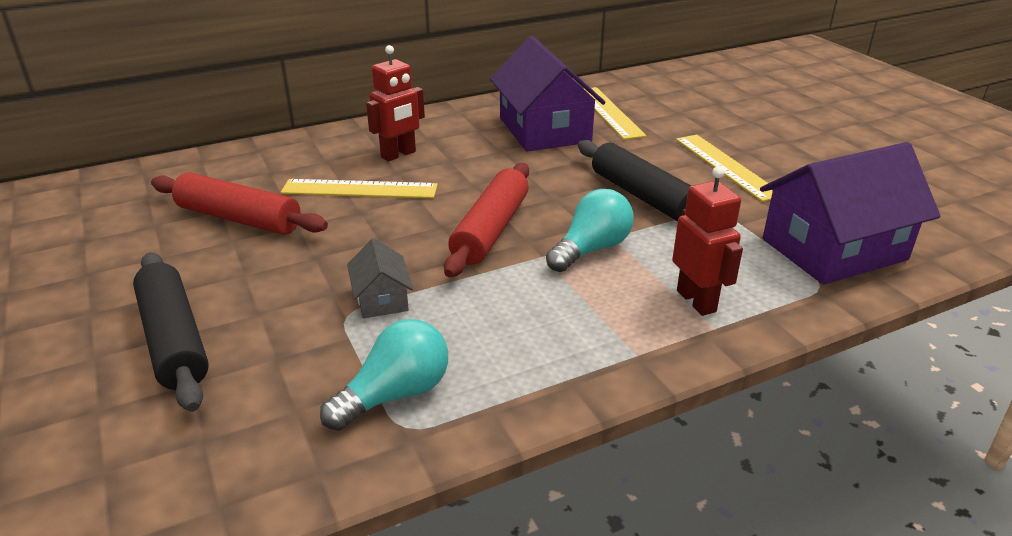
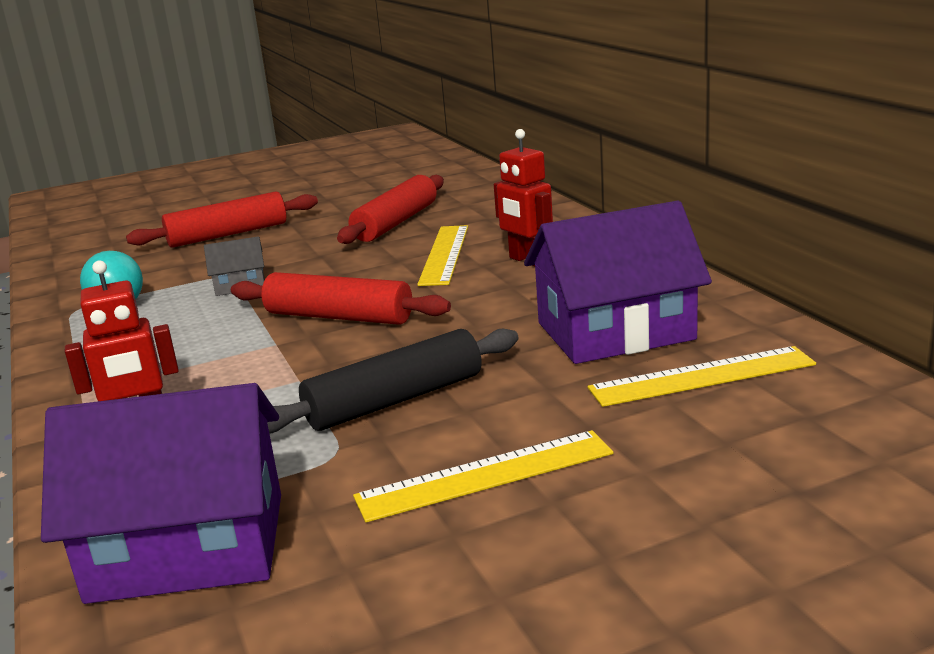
camera: 95 degrees right, 10 degrees down
(174, 340) = (228, 234): black rolling pin -> red rolling pin
(591, 249) = (276, 368): turquoise light bulb -> none
(834, 249) = (188, 546): purple house -> purple house turned 75 degrees counterclockwise

